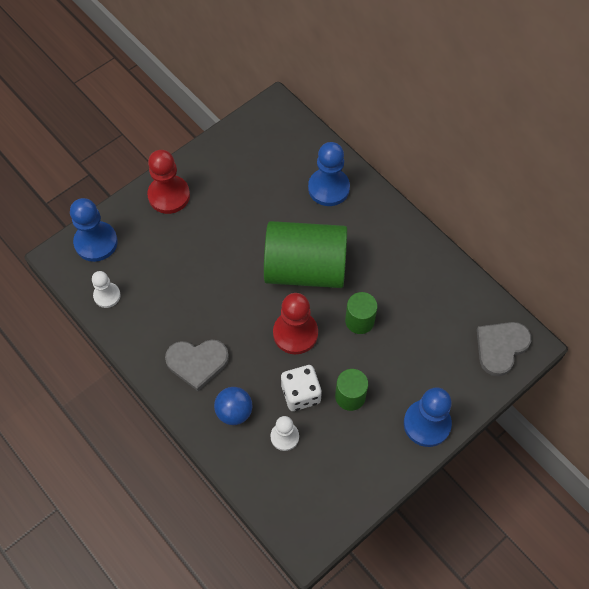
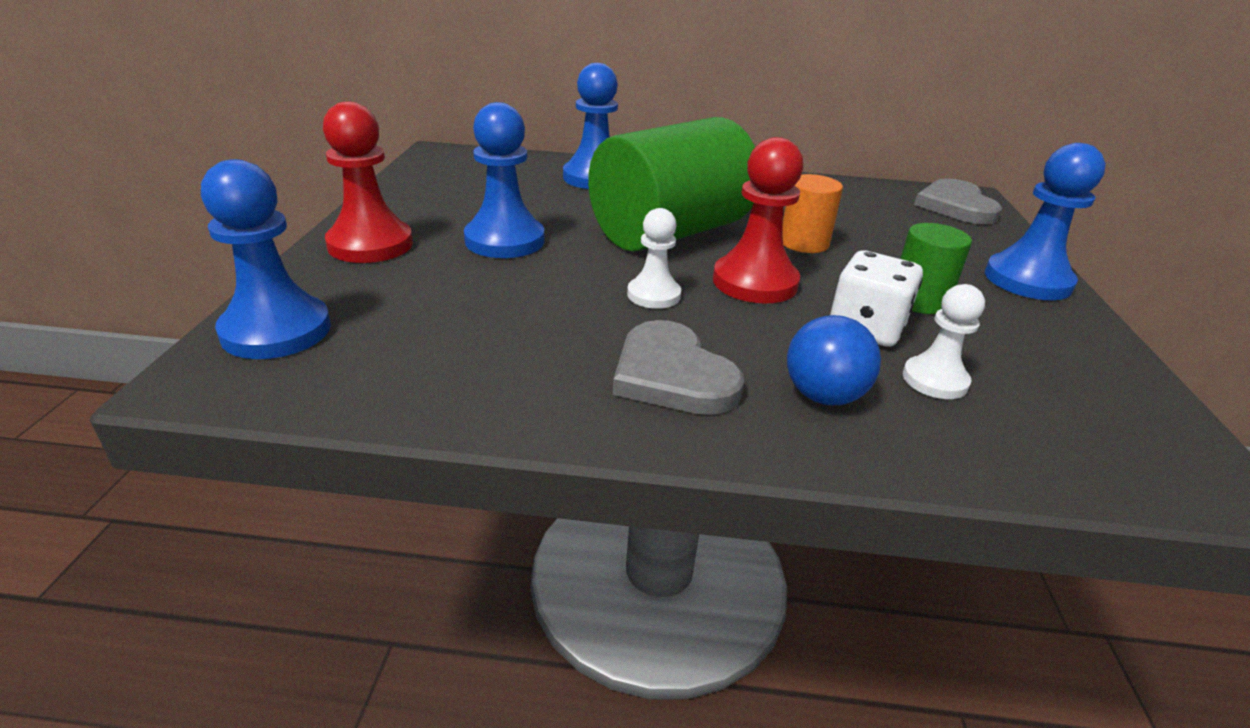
camera: 45 degrees left, 30 degrees down
(107, 295) = (379, 379): white pawn -> white pawn (653, 295)
(197, 363) = (672, 375): grey heart -> grey heart turned 105 degrees clockwise
(225, 227) = (505, 241): none -> blue pawn
(359, 321) = (804, 243): green cylinder -> orange cylinder

